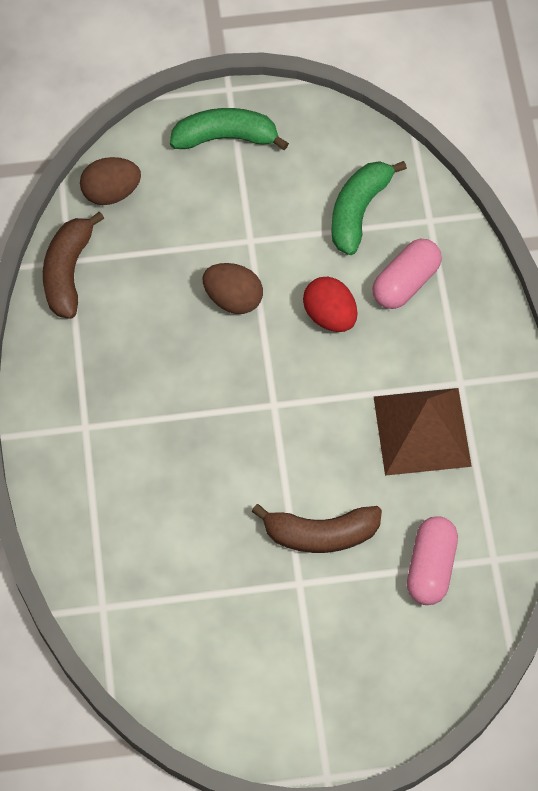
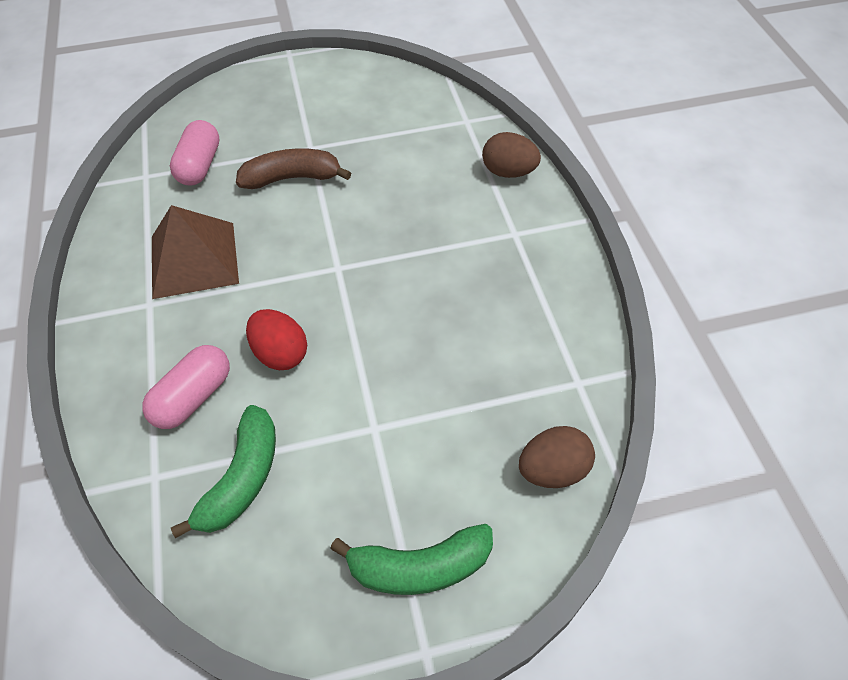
camera: 175 degrees right, 10 degrees down
(68, 272) = (575, 370): brown banana -> none
(233, 299) = (387, 360): brown egg -> brown egg (508, 172)

